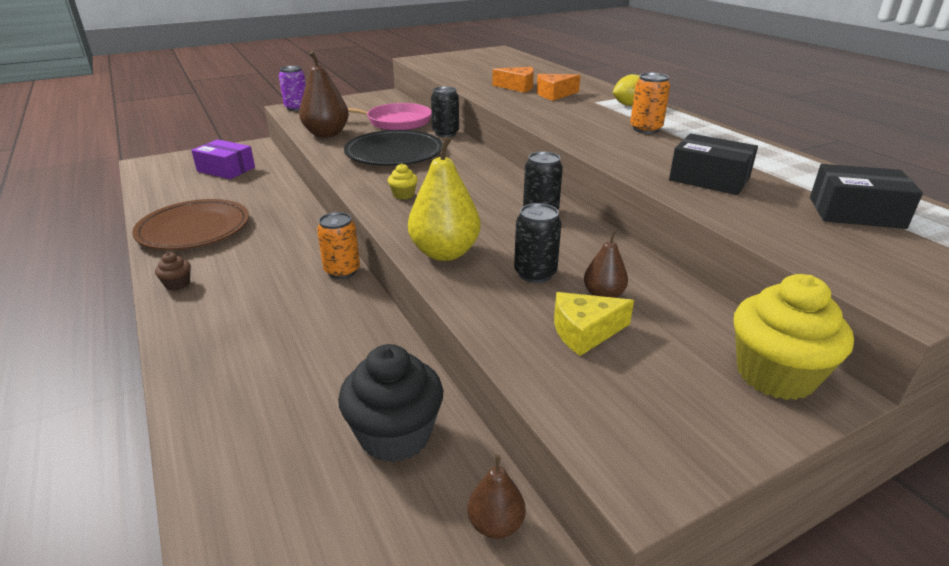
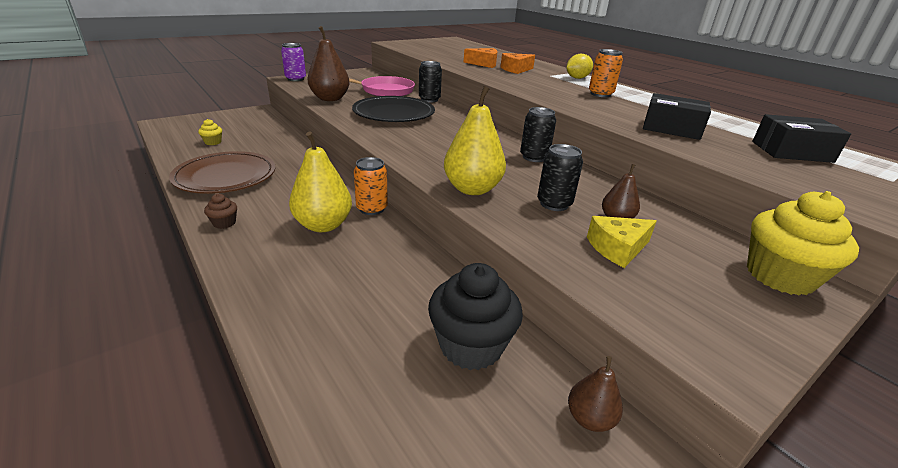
camera: 10 degrees left, 0 degrees up
(226, 169) = (240, 129): purple box -> none
(281, 289) = (323, 225): none -> yellow pear
(403, 195) = (416, 145): yellow cupcake -> yellow cupcake (213, 142)

